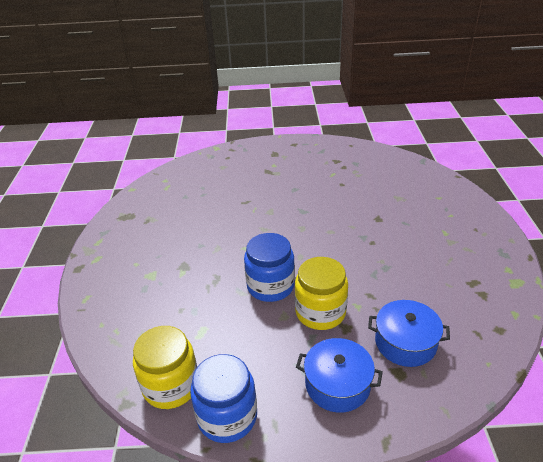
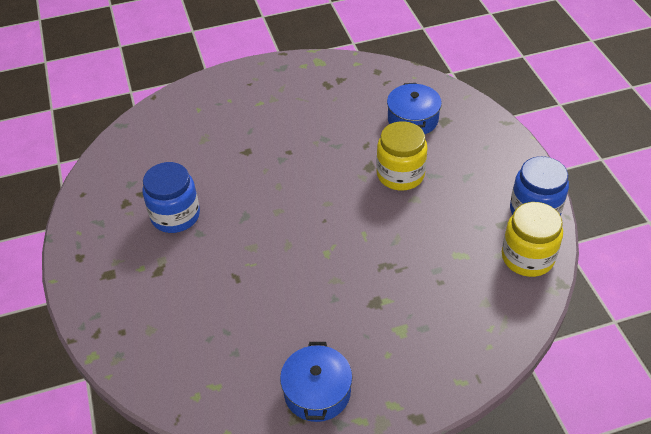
camera: 105 degrees left, 10 degrees up
(270, 286) = (380, 217): blue jar -> blue jar (175, 215)
(337, 384) = (472, 152): blue pot -> blue pot (317, 392)

